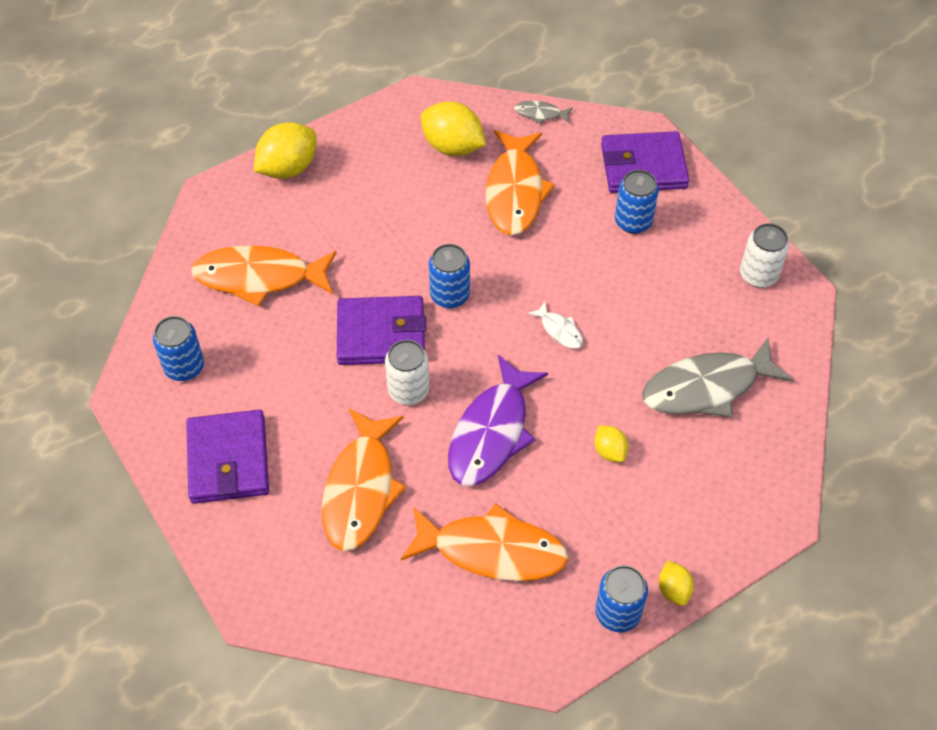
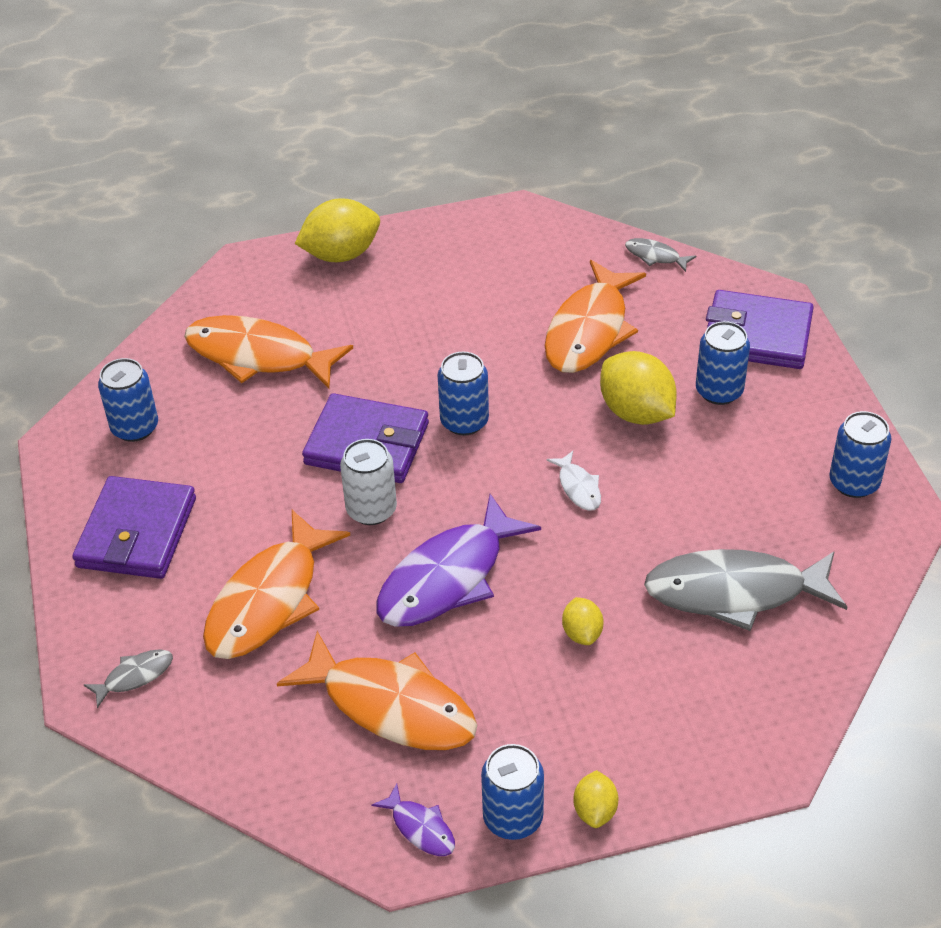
camera: 20 degrees right, 10 degrees down
(282, 583) = (134, 676): none -> grey fish
(452, 146) = (537, 270): yellow lemon -> yellow lemon (636, 412)
(554, 641) = (420, 828): none -> purple fish
(758, 275) = (854, 483): white can -> blue can

